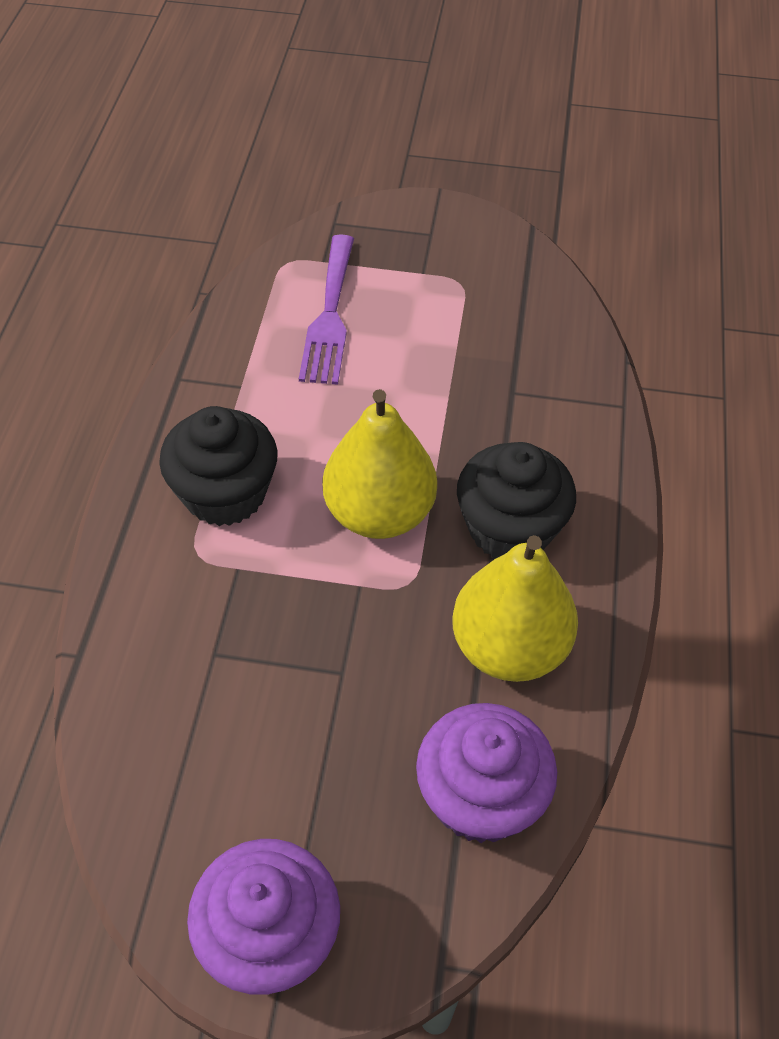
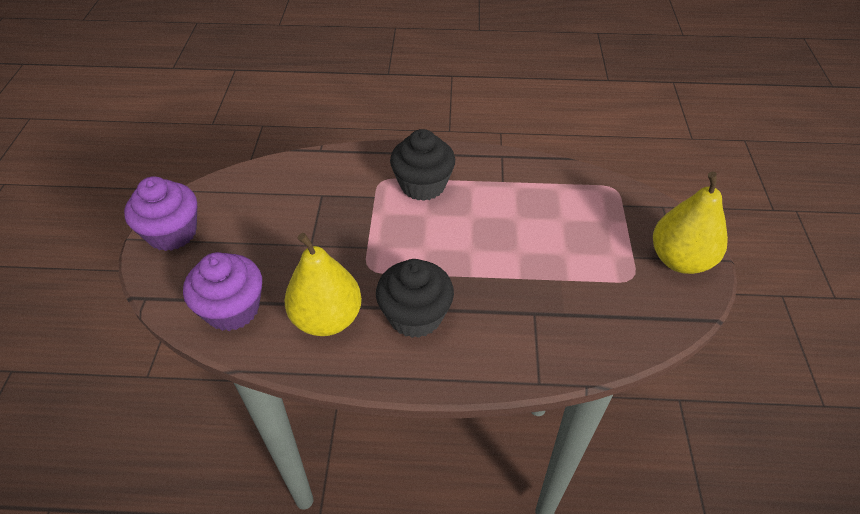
camera: 85 degrees right, 5 degrees down
(330, 316) = (573, 213): purple fork -> none
(379, 513) = (418, 251): yellow pear -> yellow pear (680, 260)

